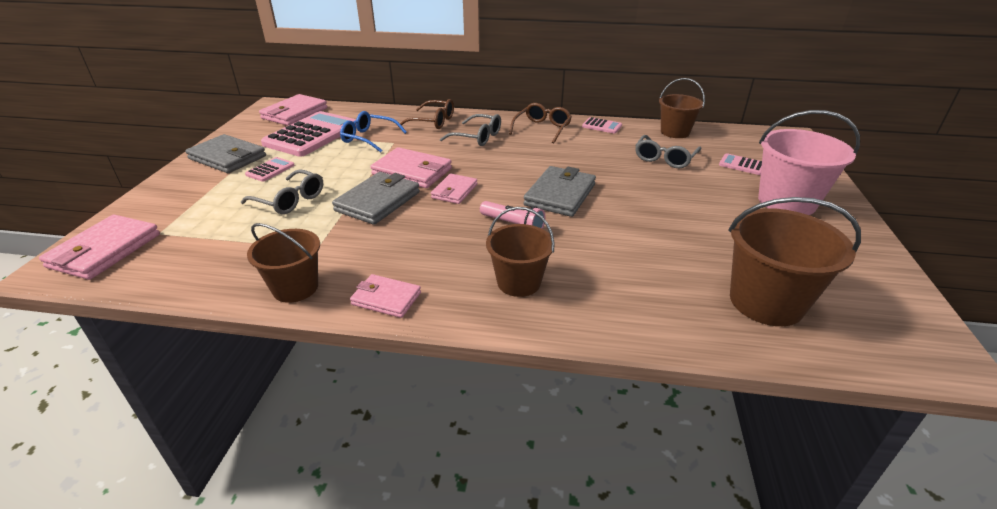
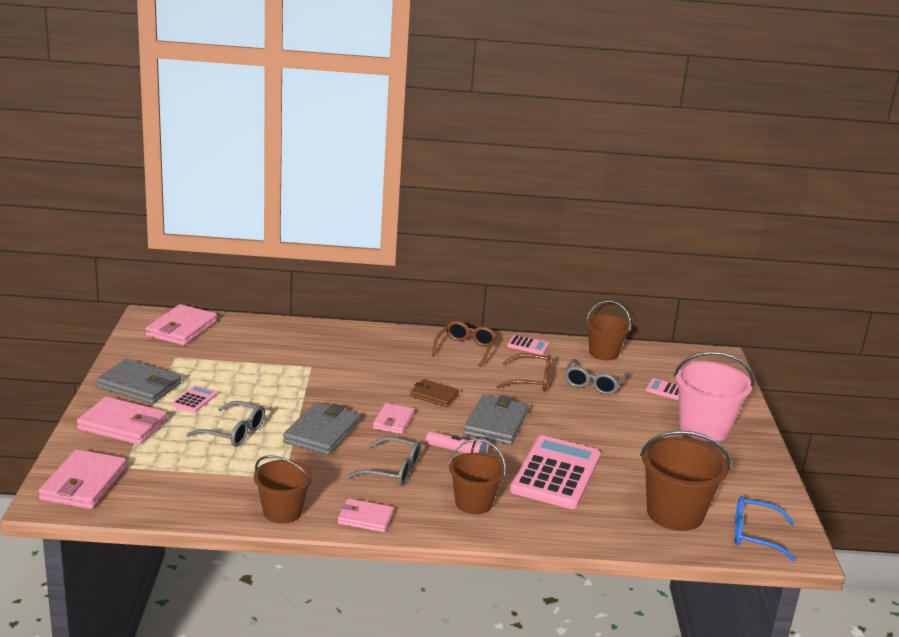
camera: 10 degrees left, 10 degrees down
(312, 135) = (217, 357): pink calculator -> pink calculator (556, 474)
(369, 138) = (282, 361): blue glasses -> blue glasses (754, 535)
(412, 172) = (344, 400): pink wallet -> pink wallet (122, 425)
(433, 122) = (344, 340): brown glasses -> brown glasses (531, 381)
(477, 137) = (399, 360): grey glasses -> grey glasses (392, 470)
(502, 168) = (434, 395): none -> brown wallet

